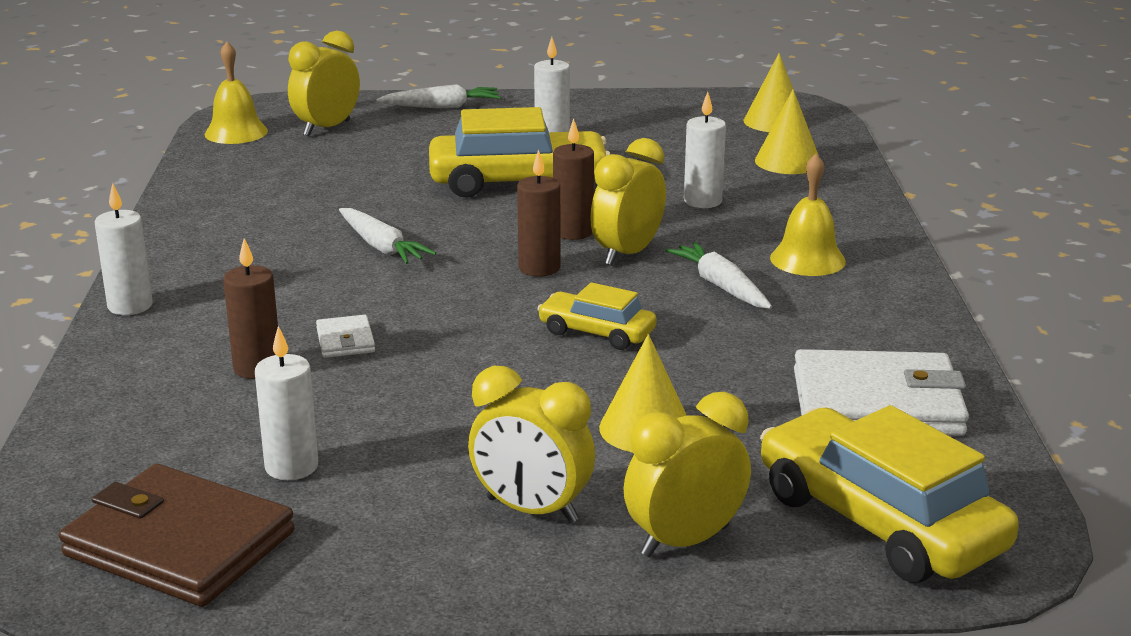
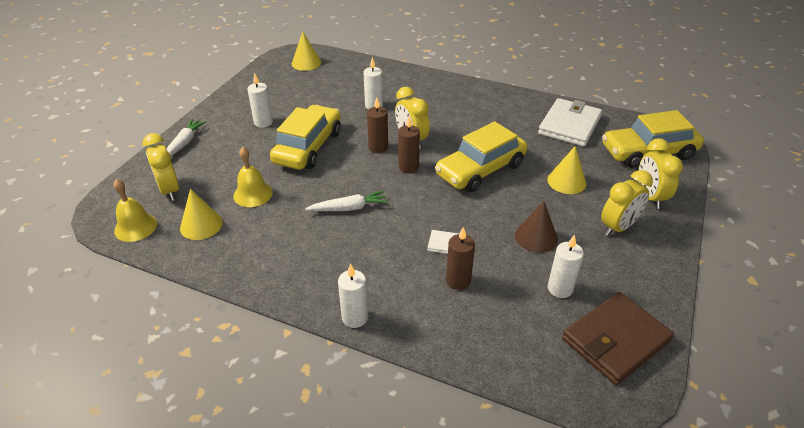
camera: 65 degrees left, 15 degrees up
(427, 421) = (536, 237): none -> brown cone
(597, 332) = (480, 170): yellow car -> yellow car, size x1.88
(720, 286) = (458, 127): white carrot -> none
(788, 161) = (351, 74): yellow cone -> yellow cone (201, 225)
(807, 259) = (448, 101): yellow bell -> yellow bell (253, 194)

